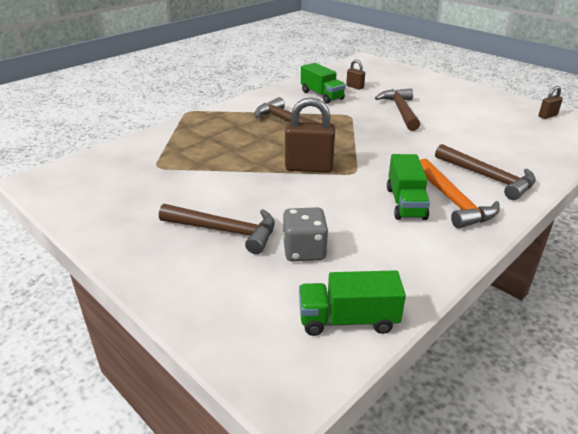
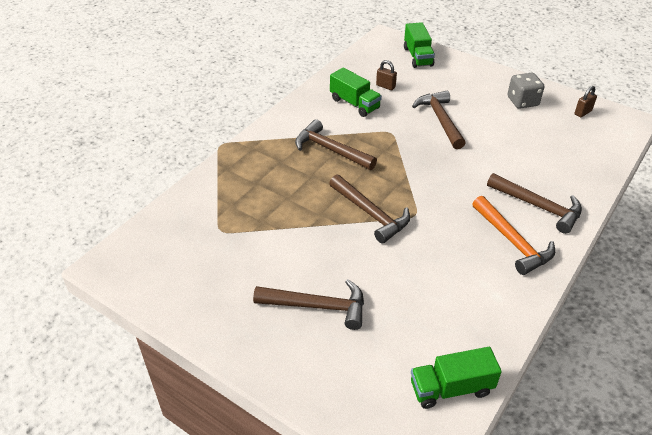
camera: 10 degrees left, 10 degrees up
(304, 250) = (395, 319): grey dice -> grey dice (522, 101)
(309, 168) = (371, 214): brown padlock -> brown hammer
(405, 203) = (471, 249): green truck -> green truck (418, 57)

